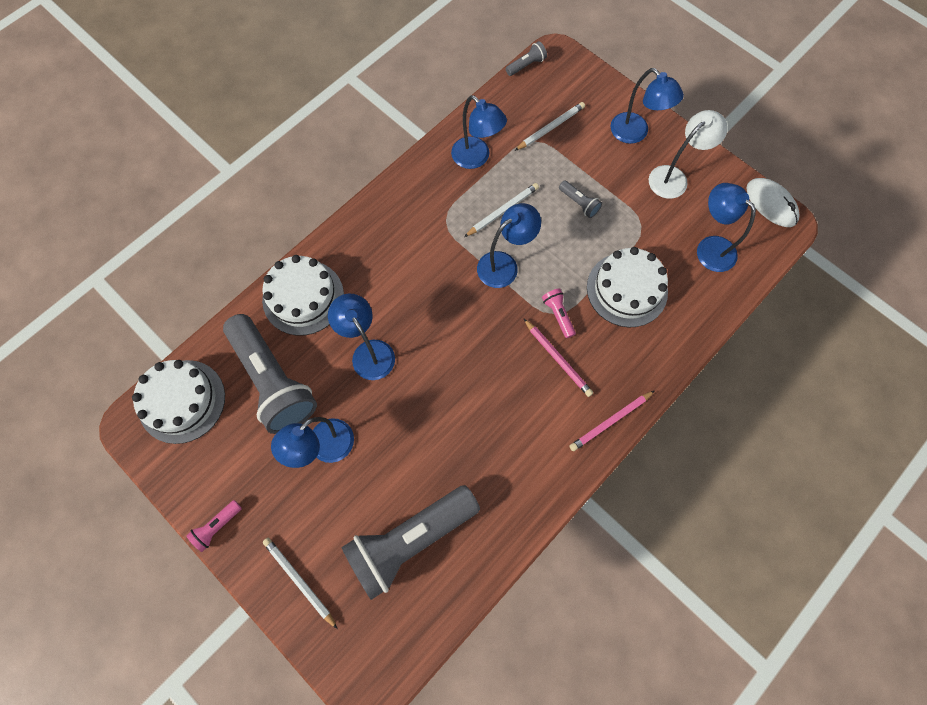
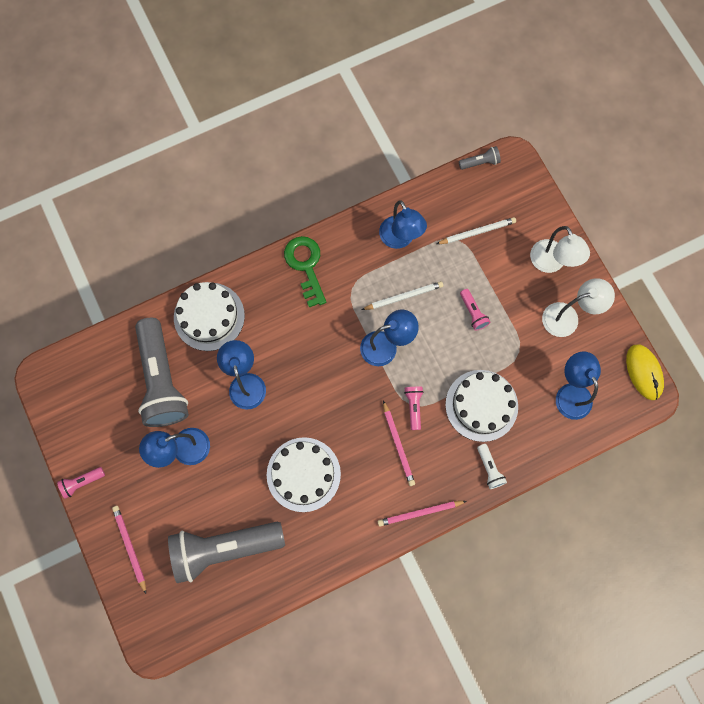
camera: 20 degrees right, 5 degrees up
(182, 401) = (85, 371): white cake -> white cake (303, 474)
(299, 581) = (130, 547): white pencil -> pink pencil
(389, 214) = (306, 266): none -> green key
(579, 203) = (473, 312): grey flashlight -> pink flashlight
(635, 133) = (551, 263): blue lamp -> white lamp
(662, 349) = (489, 468): none -> white flashlight
(771, 204) = (644, 372): white mouse -> yellow mouse

